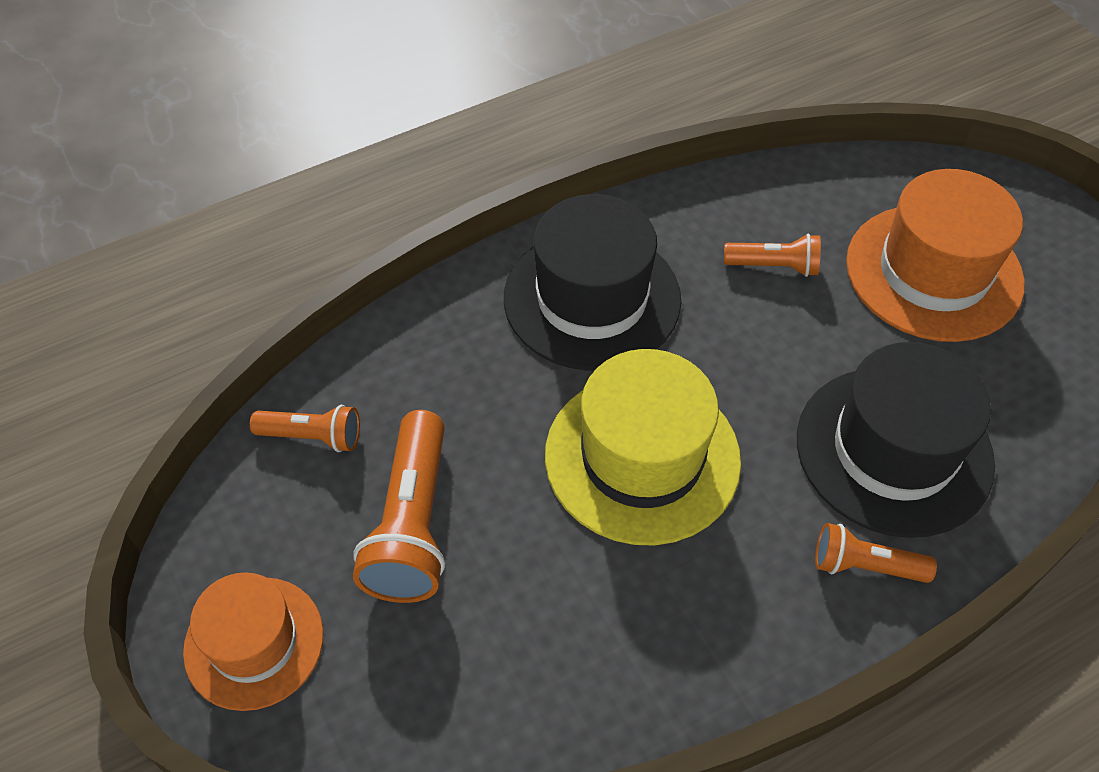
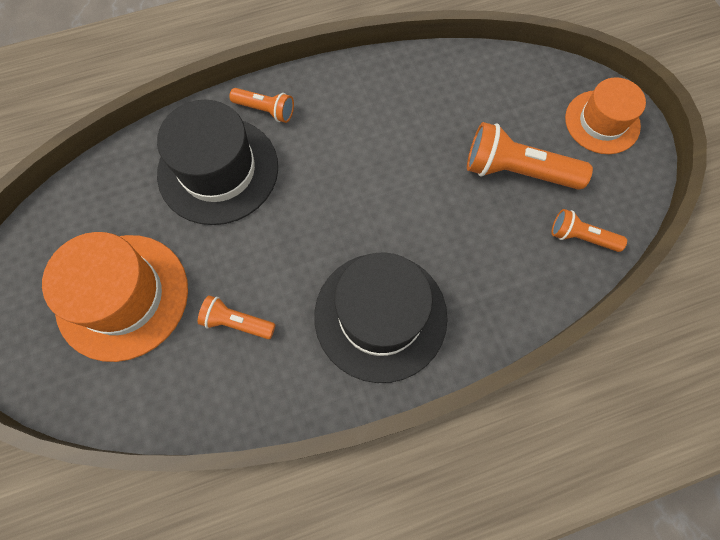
camera: 170 degrees left, 15 degrees up
(412, 525) = (516, 171): orange flashlight -> orange flashlight turned 90 degrees counterclockwise
(642, 457) = (372, 190): yellow hat -> none

